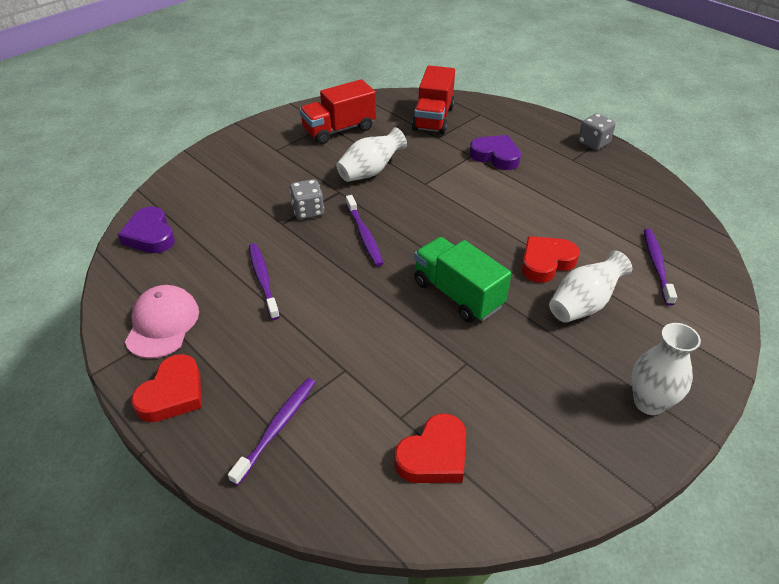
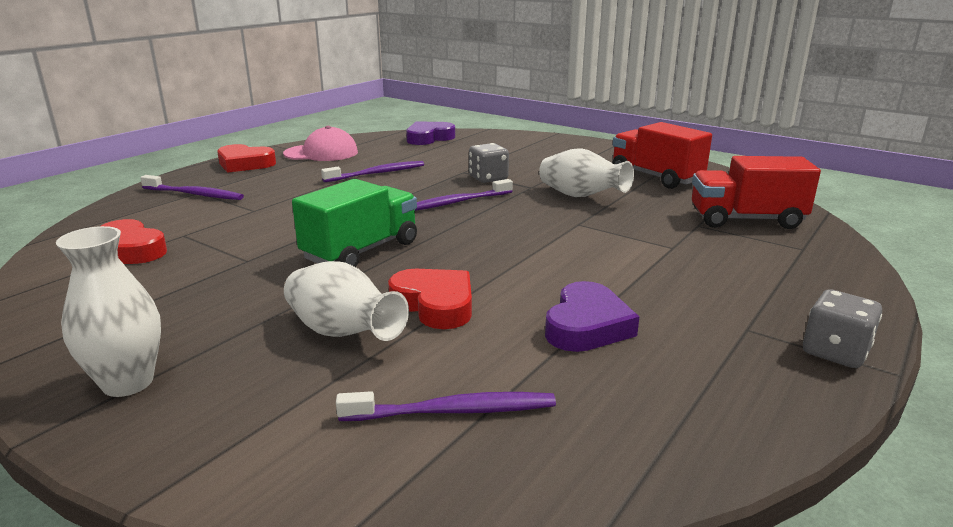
camera: 80 degrees right, 20 degrees down
(495, 156) = (688, 263): purple heart -> purple heart (587, 325)

